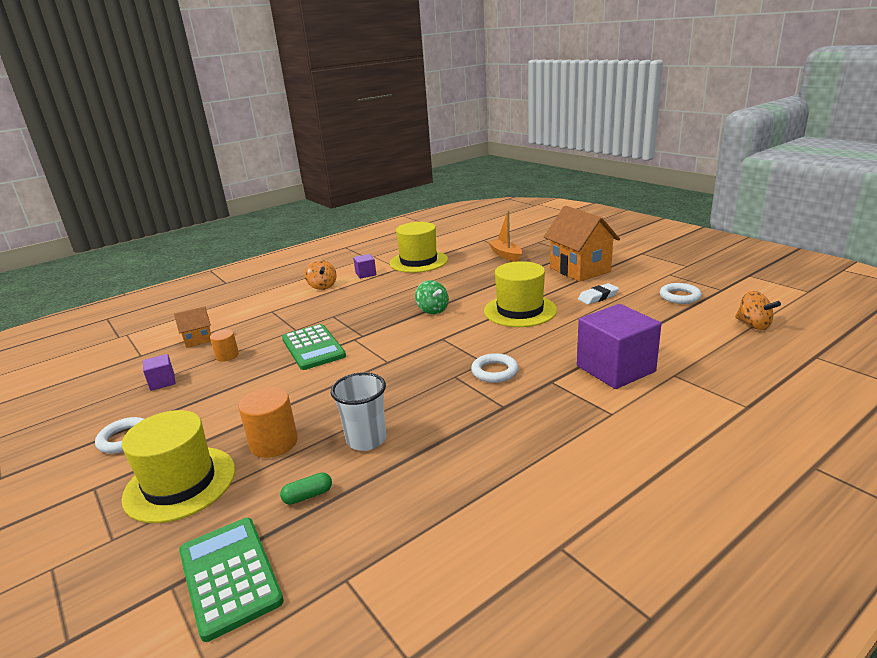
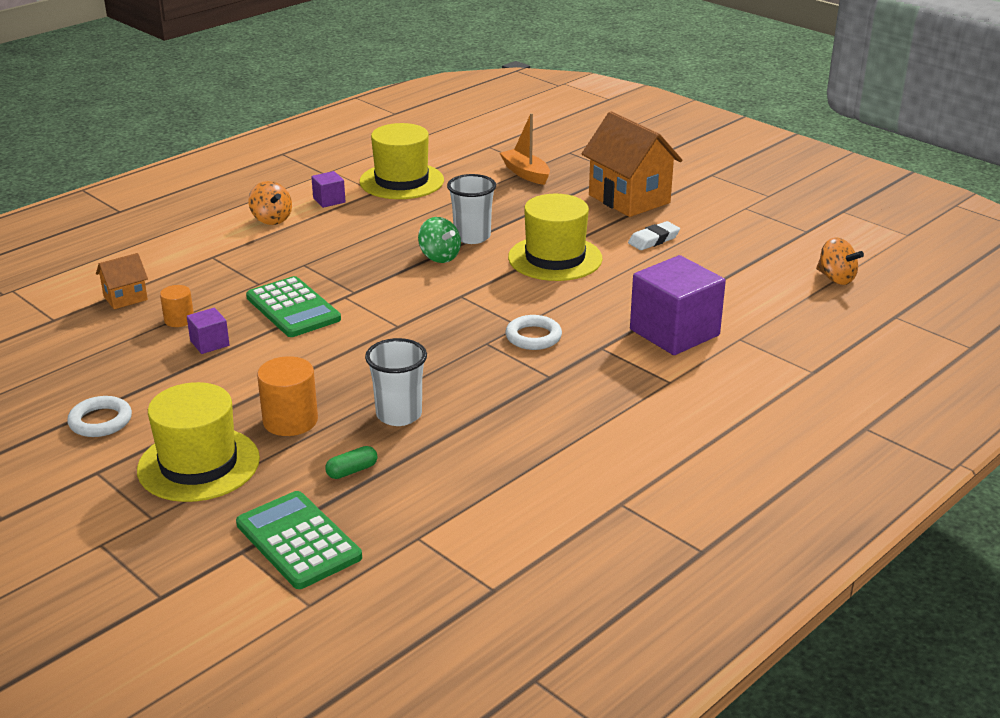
camera: 10 degrees left, 5 degrees up
(162, 382) = (107, 354): purple cube -> purple cube (209, 343)
(460, 296) = (472, 237): none -> white cup
(679, 296) = (755, 240): white ring -> none

